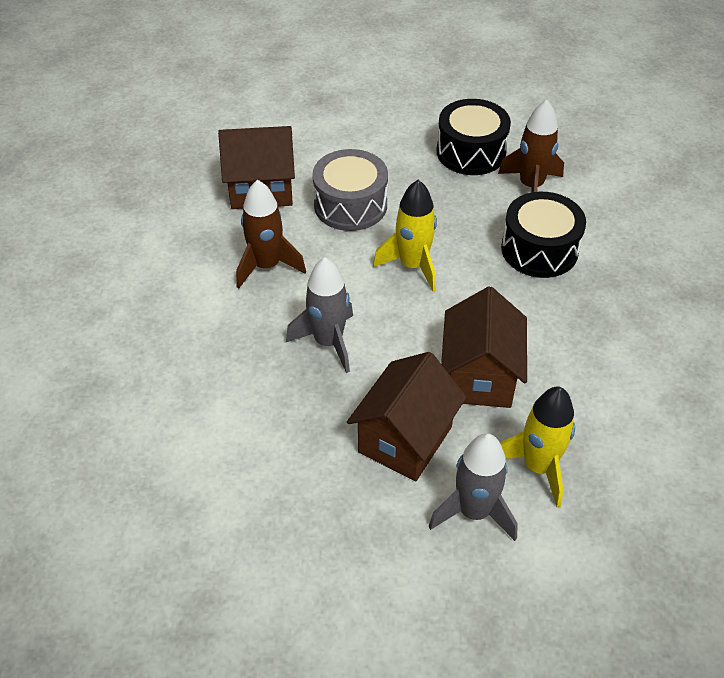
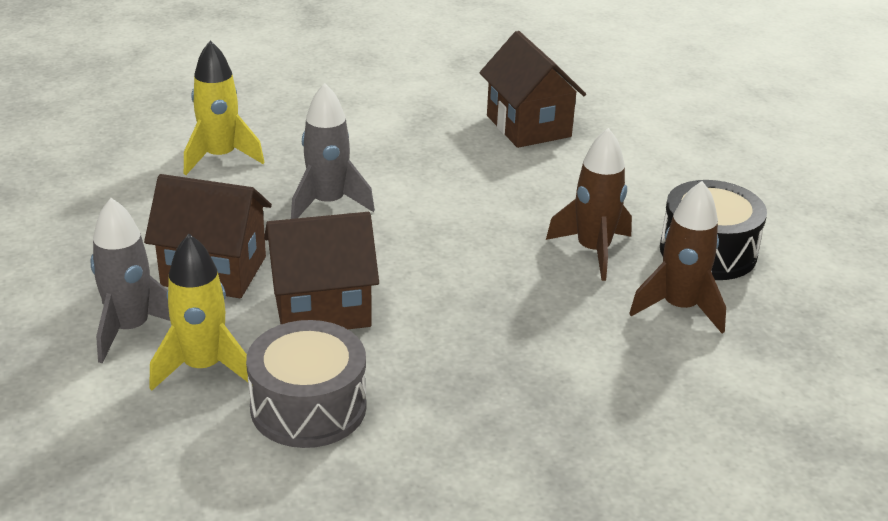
camera: 70 degrees right, 15 degrees down
(267, 266) = (416, 150): brown rocket -> brown rocket (593, 251)
(350, 205) = (544, 182): grey drum -> grey drum (308, 407)
(412, 266) = (472, 238): yellow rocket -> yellow rocket (220, 157)
(539, 249) = (561, 329): black drum -> none

